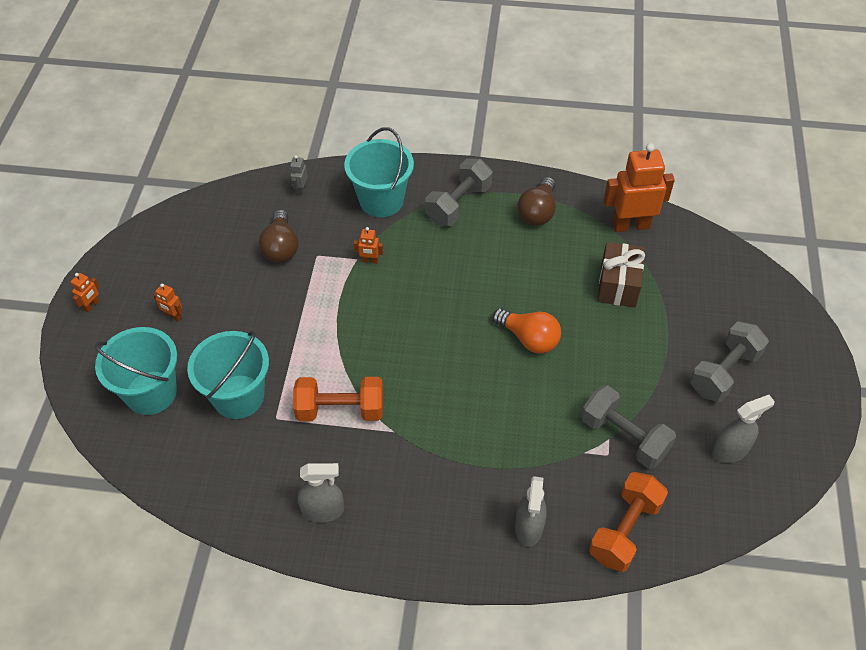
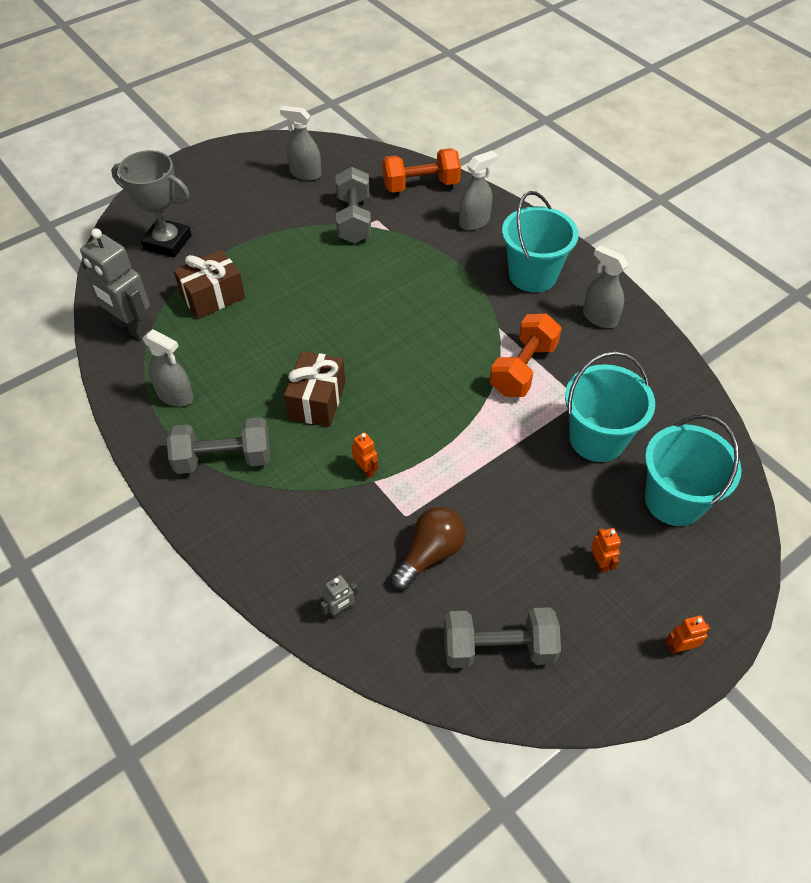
camera: 135 degrees left, 0 degrees up
(340, 410) = (523, 369): orange dumbbell -> orange dumbbell turned 75 degrees clockwise
(381, 200) = (282, 524): turquoise bucket -> turquoise bucket (533, 275)
(451, 275) = (317, 401): none -> brown gift
(529, 339) = (327, 312): orange light bulb -> none
(537, 212) = (175, 395): brown light bulb -> grey spray bottle
(630, 225) = (131, 327): orange robot -> grey robot
(715, 296) = (167, 242): none -> grey trophy
(724, 372) = (241, 205): grey dumbbell -> grey dumbbell (498, 648)

